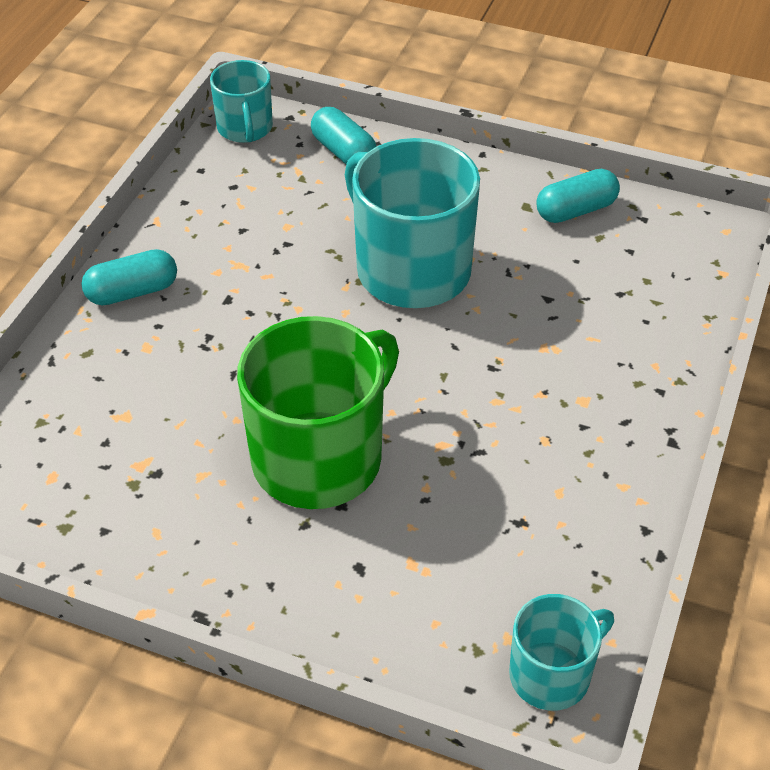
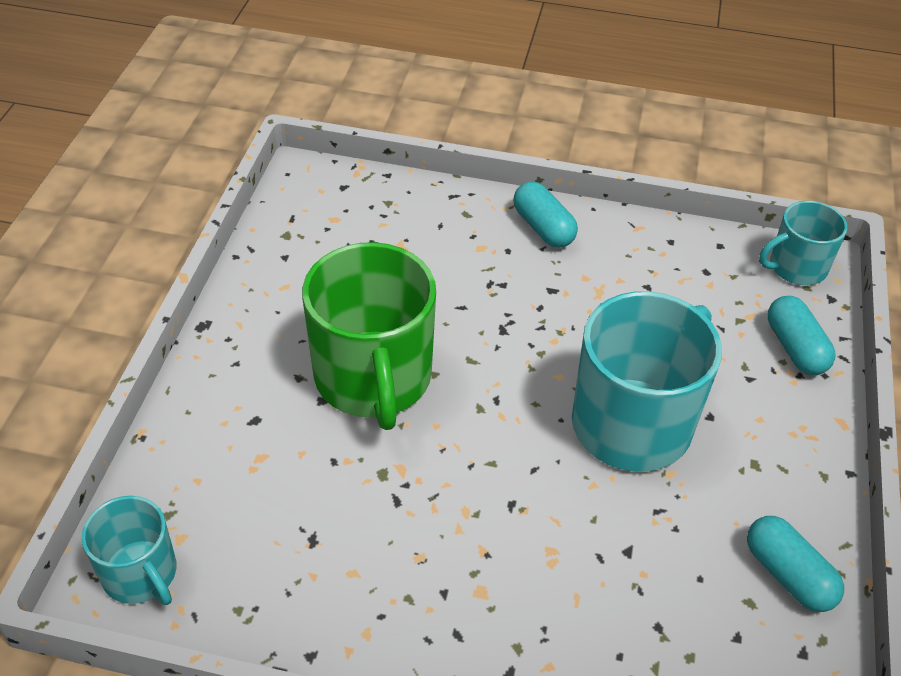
camera: 80 degrees right, 0 degrees up
(320, 457) = (373, 378): green mug -> green mug turned 45 degrees clockwise
(343, 152) = (795, 348): turquoise capsule -> turquoise capsule turned 60 degrees counterclockwise

